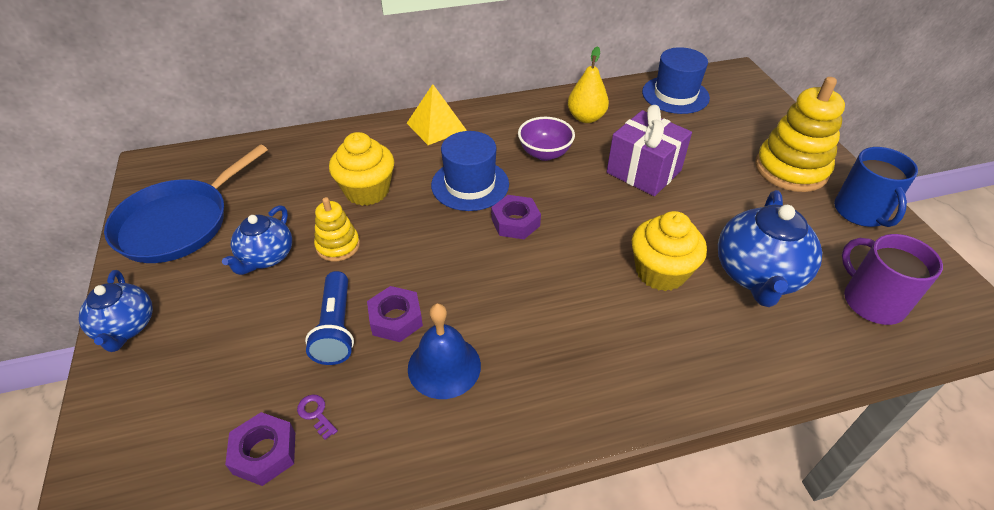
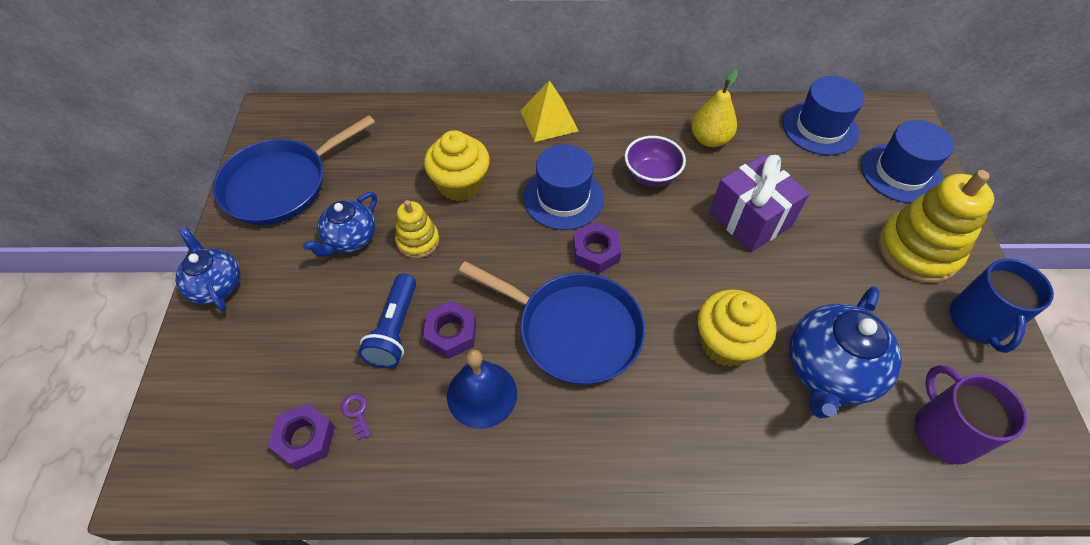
camera: 15 degrees right, 10 degrees up
(126, 328) = (216, 285): blue teapot -> blue teapot turned 150 degrees clockwise
(517, 291) = (574, 330): none -> blue pan
(753, 116) = (901, 173): none -> blue hat

